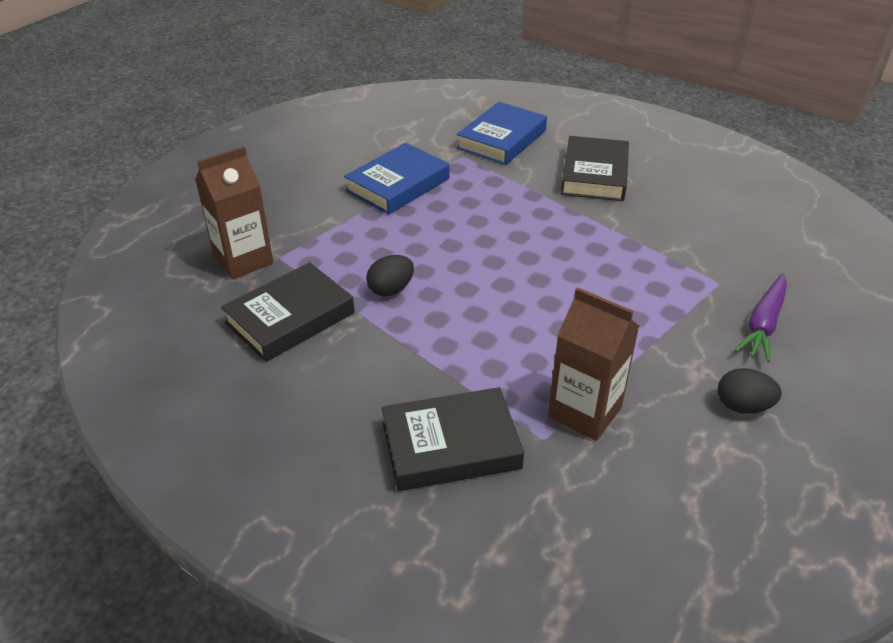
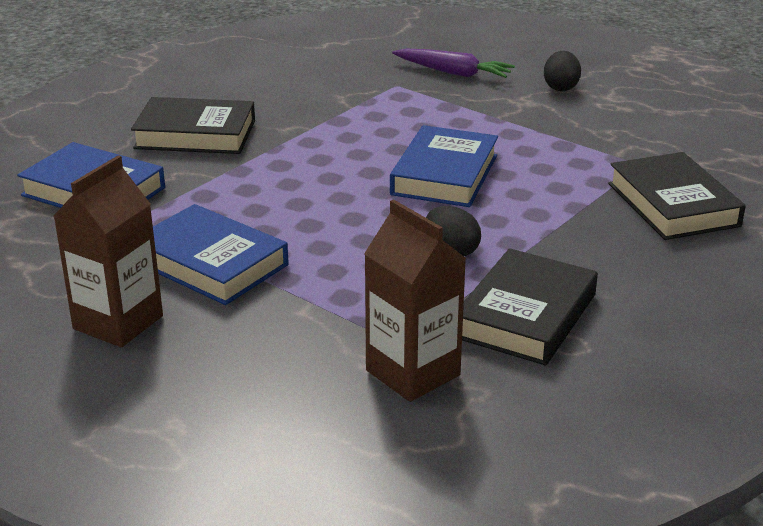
camera: 95 degrees left, 10 degrees down
(290, 318) = (525, 315): black book -> black book turned 75 degrees clockwise
(522, 297) = (444, 175): none -> blue book
(584, 412) = (598, 146): brown carton -> brown carton (118, 322)

